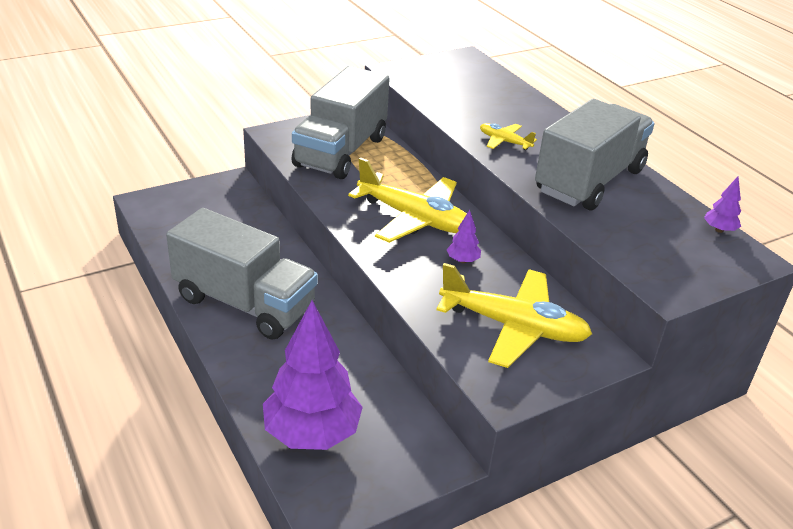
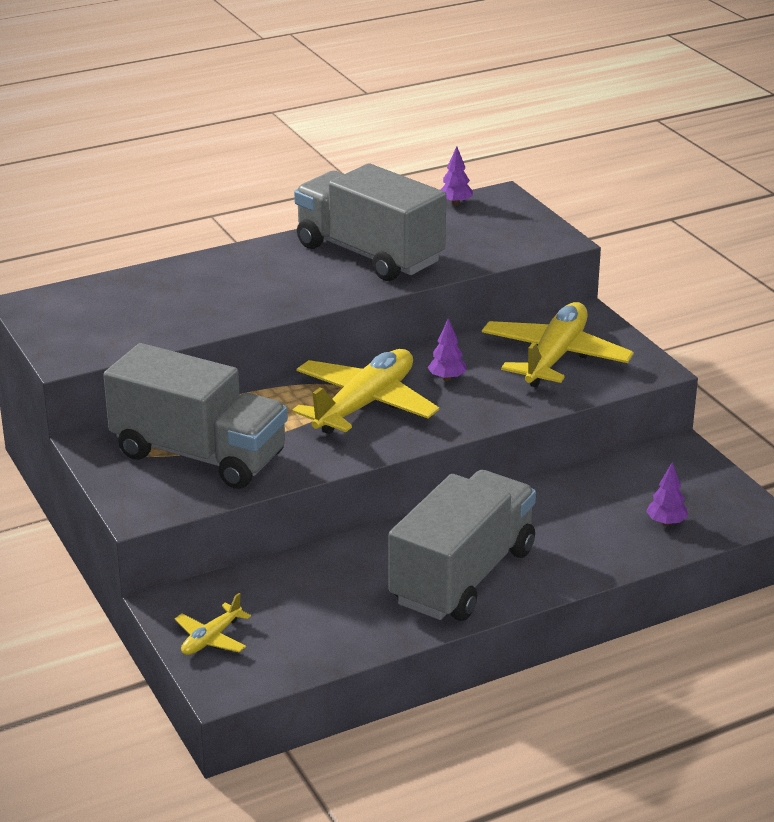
camera: 85 degrees left, 5 degrees down
(312, 434) = (666, 522): purple tree -> purple tree, size x0.41
(504, 142) = (282, 294): yellow plane -> yellow plane (211, 639)

